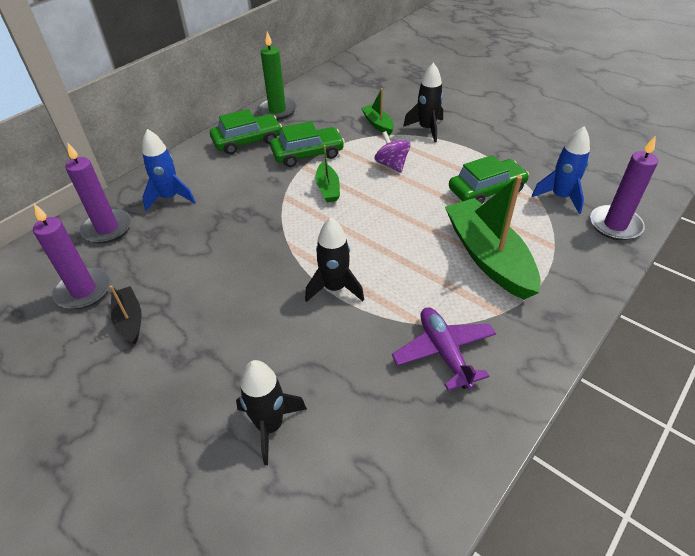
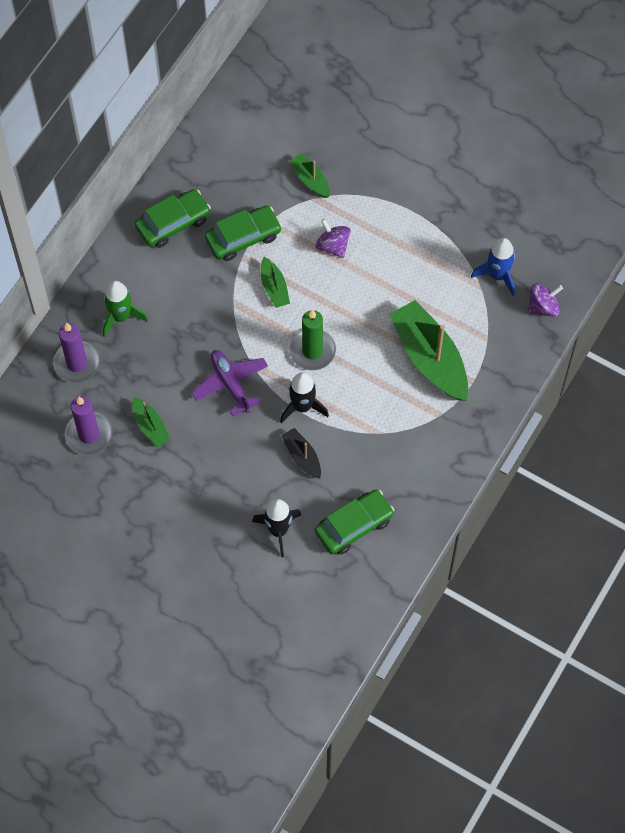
camera: 10 degrees left, 20 degrees up
(130, 320) = (141, 458): black boat -> black boat (302, 456)
(155, 290) = (150, 426): none -> green boat
(170, 198) = (121, 317): blue rocket -> green rocket
(277, 110) = (192, 166): green candle -> green candle (312, 351)
(427, 129) = (364, 183): black rocket -> none
(444, 352) = (396, 456): purple plane -> purple plane (230, 384)
(486, 190) = (428, 273): green car -> green car (354, 525)
(615, 225) = (543, 307): purple candle -> purple spinning top

